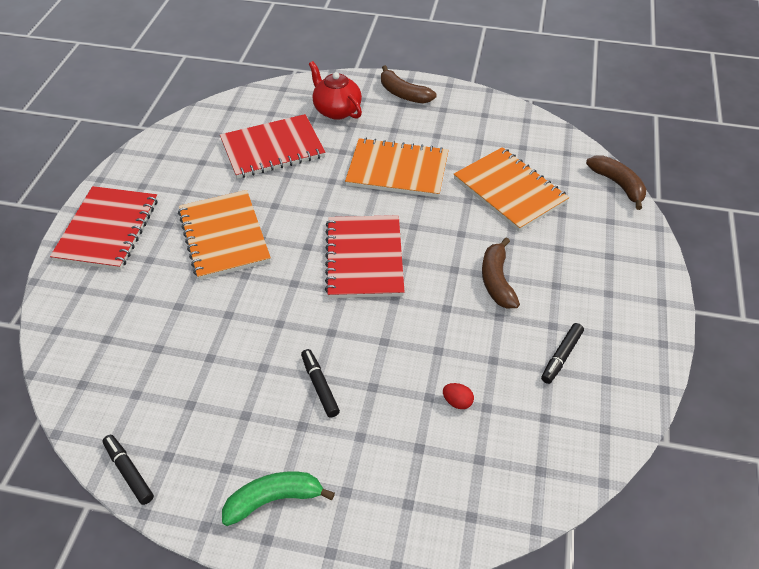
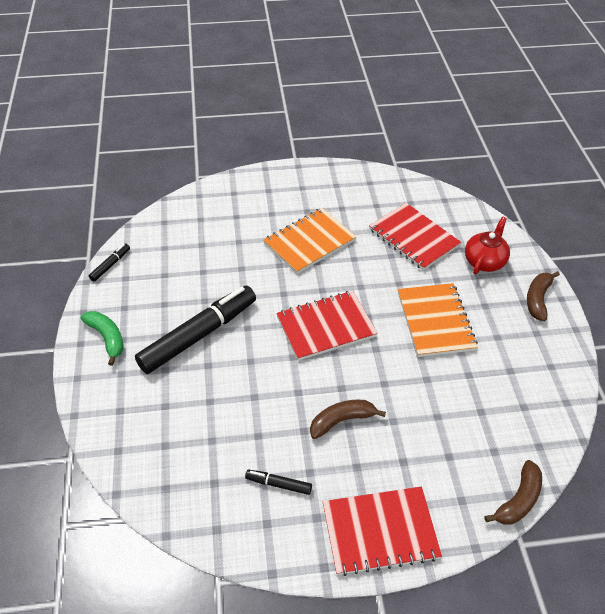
camera: 70 degrees right, 0 degrees up
(107, 229) = (288, 185): red notebook -> red notebook (380, 531)
(319, 386) = (198, 335): black marker -> black marker, size x2.37
(457, 402) = (210, 420): red egg -> none
(509, 190) = (456, 408): orange notebook -> none

